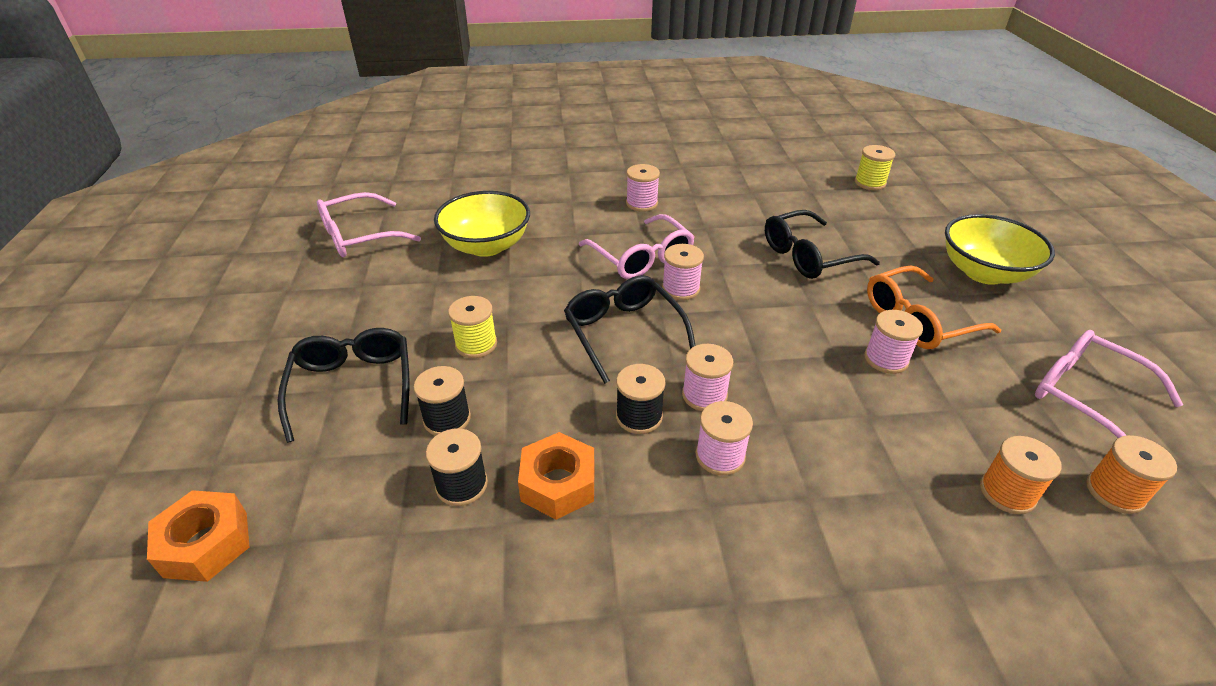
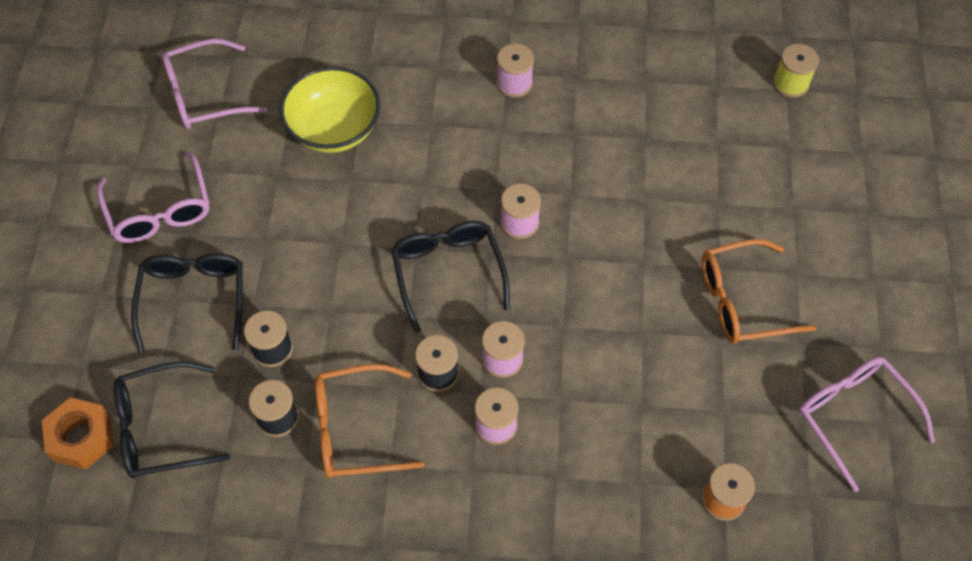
camera: 10 degrees right, 20 degrees up
(476, 344) = (307, 266): yellow spool -> none
(558, 484) = (355, 429): orange nut -> orange glasses
(641, 258) = (491, 171): pink glasses -> pink glasses (159, 210)
(808, 256) = (669, 194): black glasses -> black glasses (161, 428)
(886, 359) = (687, 344): pink spool -> none
(984, 273) = (845, 247): yellow bowl -> none
(1115, 492) = (815, 514): orange spool -> none

